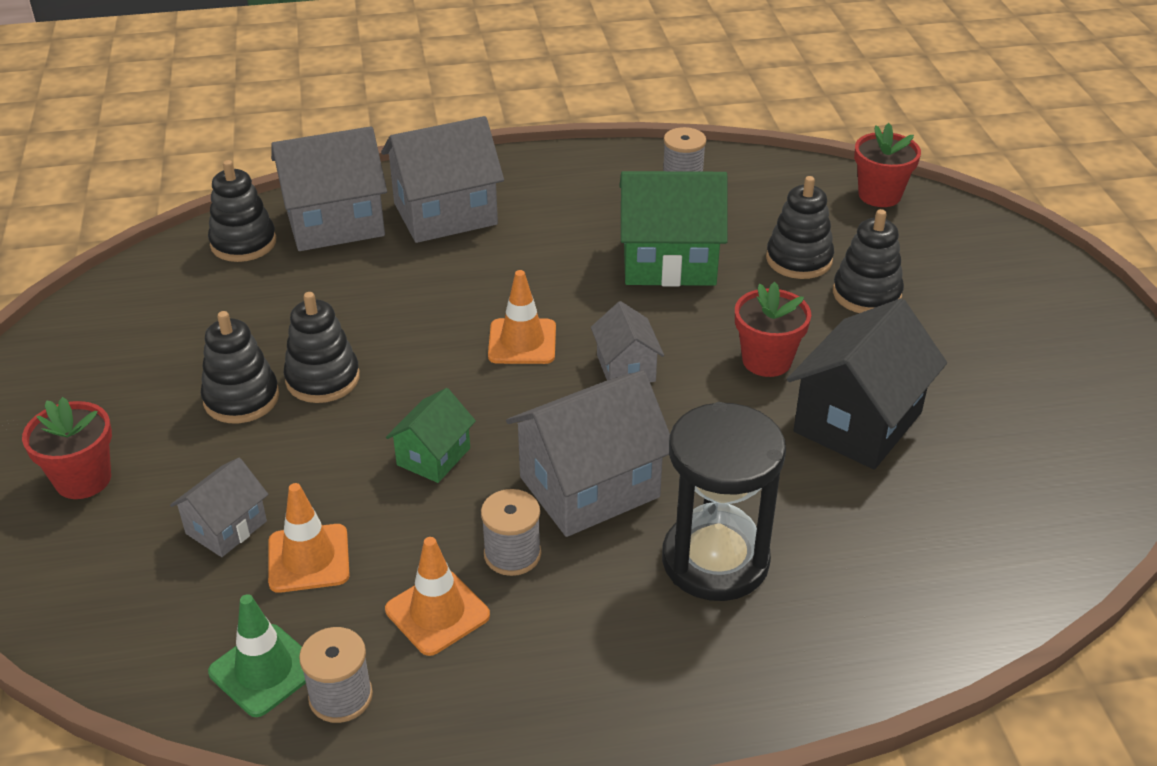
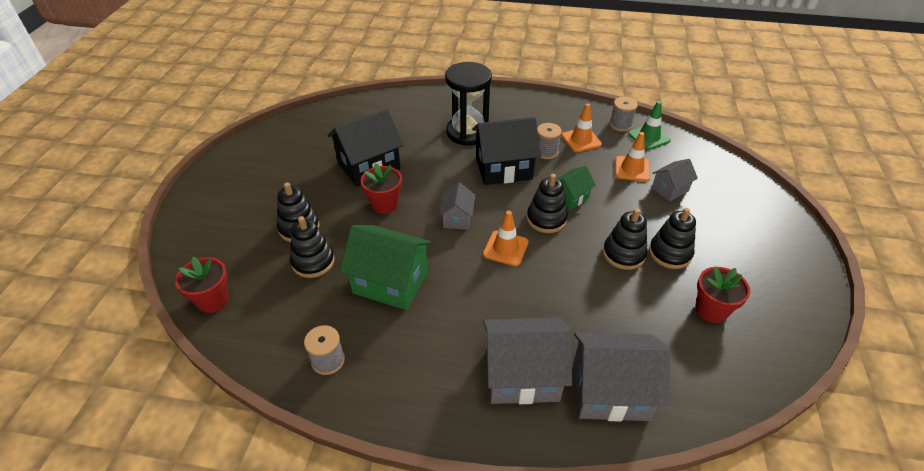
camera: 160 degrees left, 5 degrees up
(83, 479) = (747, 228): red flower pot -> red flower pot (711, 310)
(243, 243) = (683, 389): black stacking toy -> black stacking toy (546, 219)
(589, 487) = (503, 168): grey house -> black house

